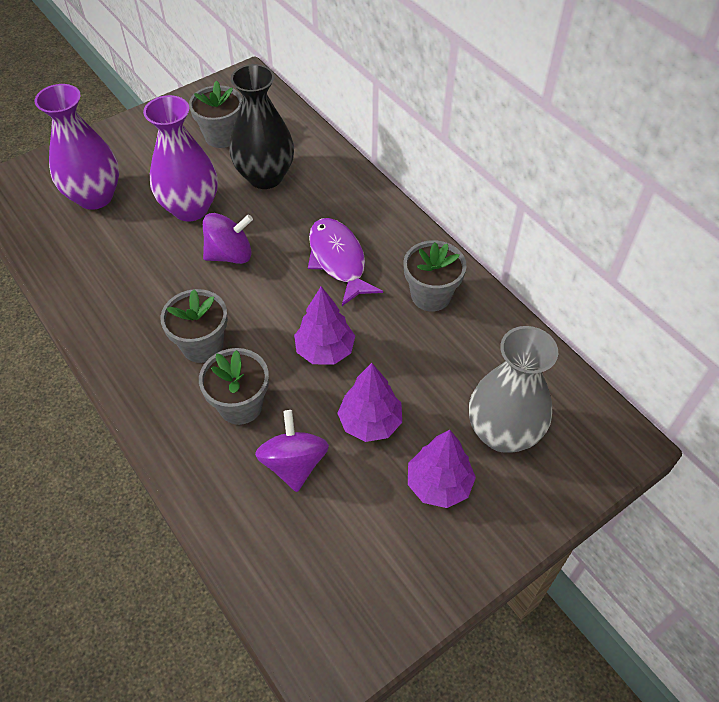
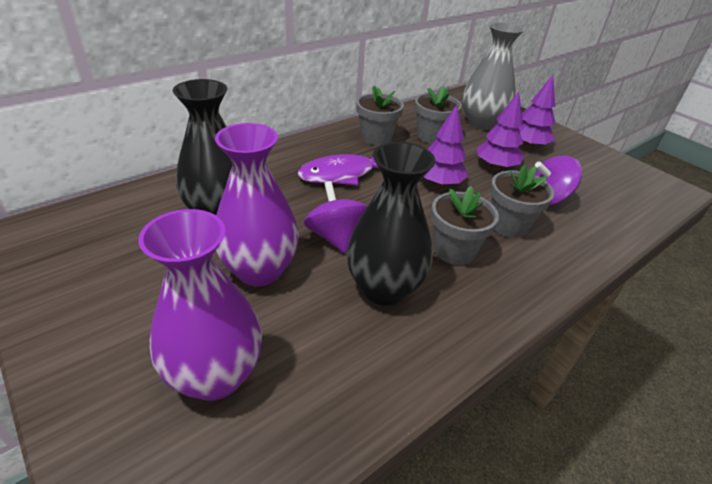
camera: 95 degrees left, 15 degrees down
(158, 286) = (384, 289): none -> black vase
(221, 136) = (132, 250): grey flower pot -> grey flower pot (431, 136)

